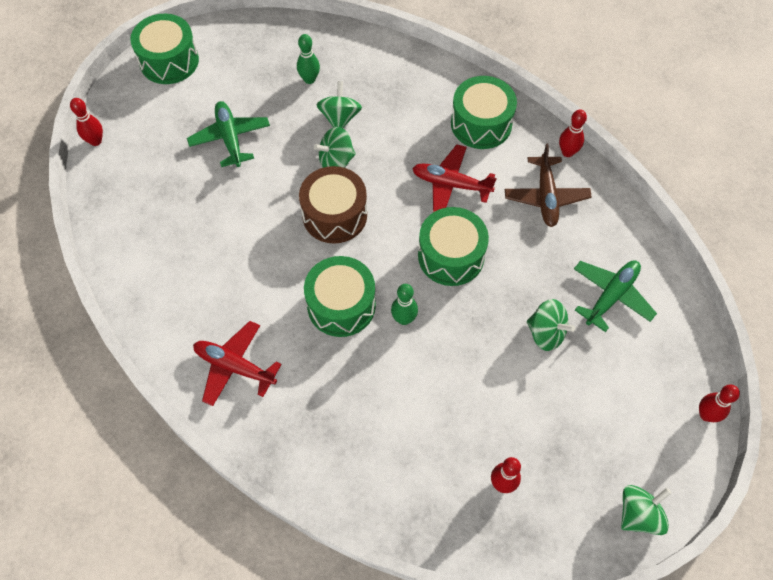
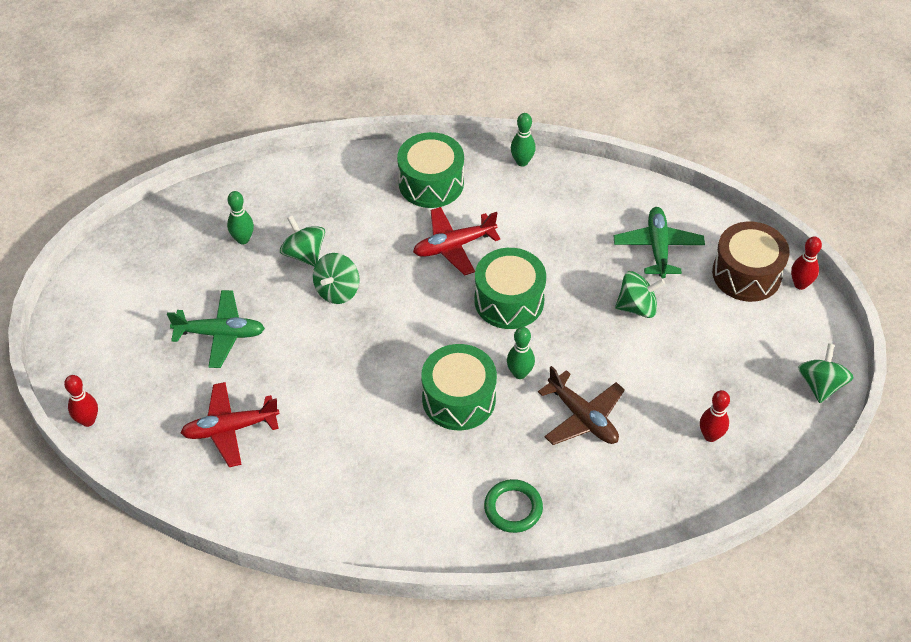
camera: 40 degrees left, 10 degrees down
(169, 61) = (87, 306): green drum -> none
(230, 138) = (220, 334): green plane -> green plane turned 150 degrees clockwise
(235, 367) = (419, 508): red plane -> red plane (230, 429)
(298, 419) = (513, 508): none -> green ring
(334, 215) = (381, 334): brown drum -> brown drum (746, 274)
(546, 196) = (538, 206): brown plane -> brown plane (582, 417)
(567, 152) = (522, 162): red bowling pin -> green bowling pin

